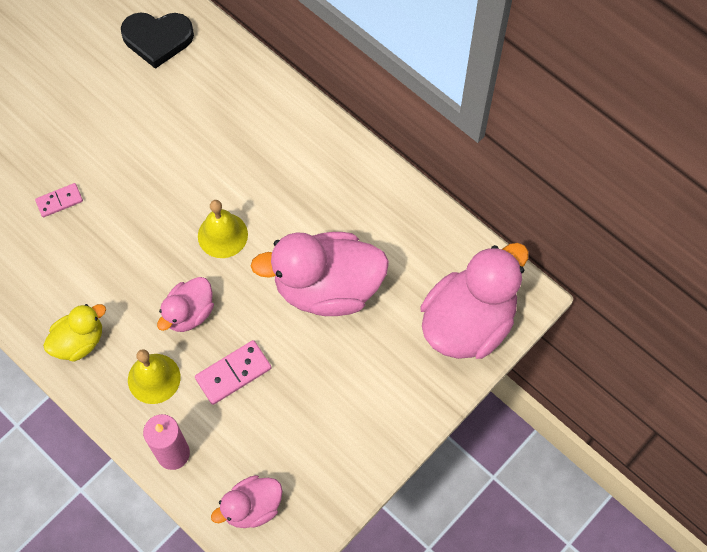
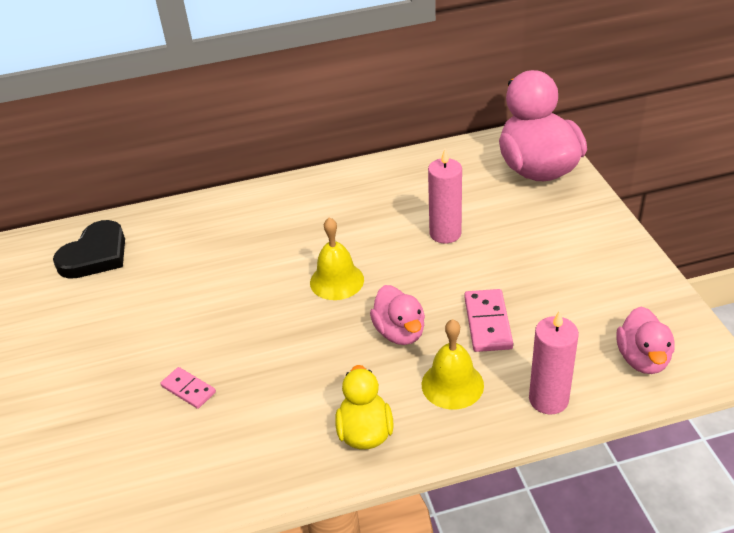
camera: 55 degrees left, 25 degrees down
(59, 201) = (188, 389): pink domino -> pink domino turned 60 degrees counterclockwise
(327, 288) = (445, 233): pink duck -> pink candle

